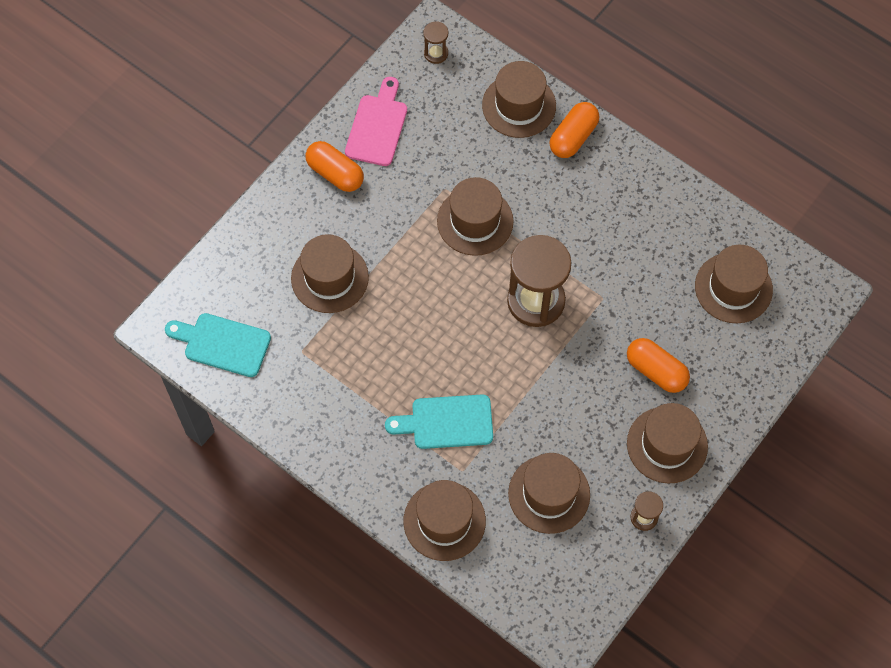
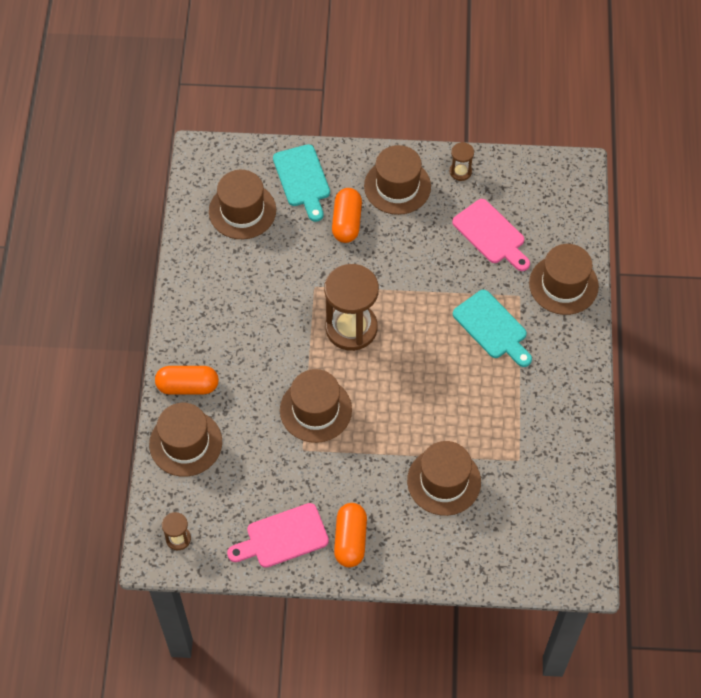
camera: 125 degrees left, 5 degrees down
(223, 344) = (558, 520): turquoise cutting board -> turquoise cutting board (302, 179)
(549, 494) = (491, 234): brown hat -> pink cutting board

